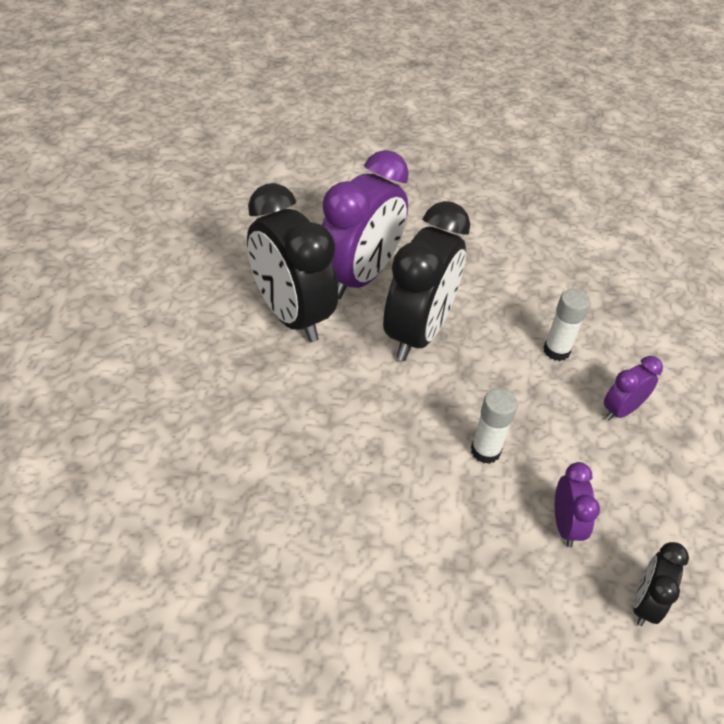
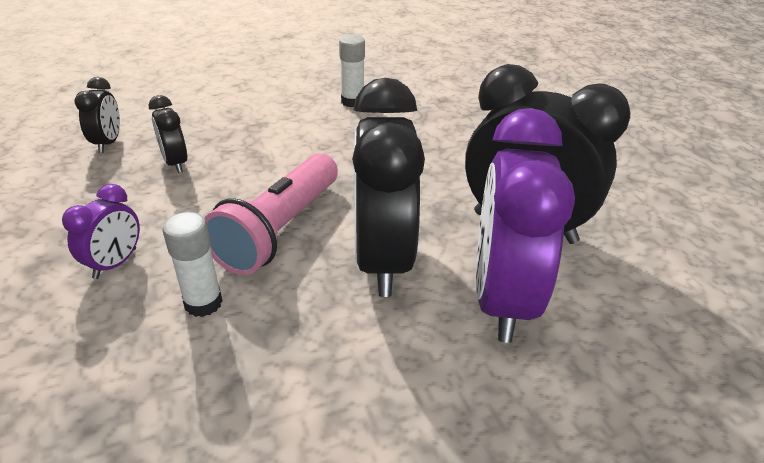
camera: 155 degrees right, 10 degrees down
(484, 391) = (279, 229): none -> pink flashlight
(485, 451) = (259, 186): white glue stick -> white glue stick (352, 102)
(565, 525) = (175, 163): purple clock -> black clock

